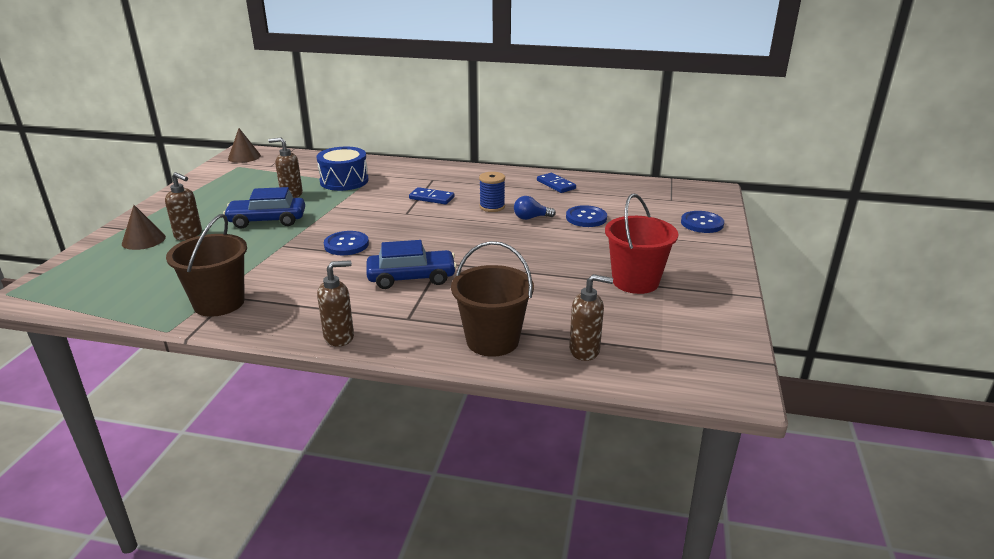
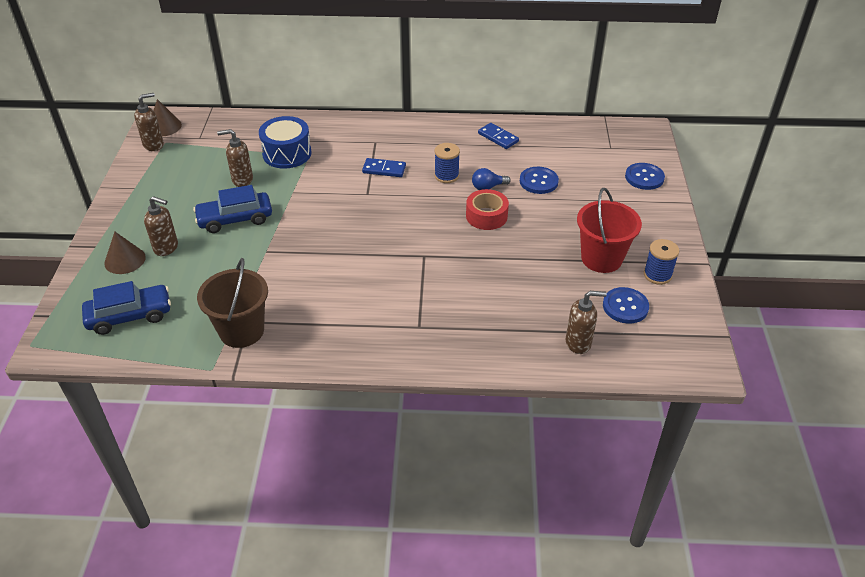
camera: 10 degrees left, 15 degrees up
(339, 337) = (368, 356): brown soap dispenser -> brown soap dispenser (154, 145)
(346, 245) = (327, 243): blue button -> blue button (625, 306)
(411, 278) = (404, 278): blue car -> blue car (130, 316)
(492, 340) = (499, 342): brown bucket -> none
(520, 238) = (486, 216): none -> red tape
(697, 300) = (657, 275): none -> blue spool

